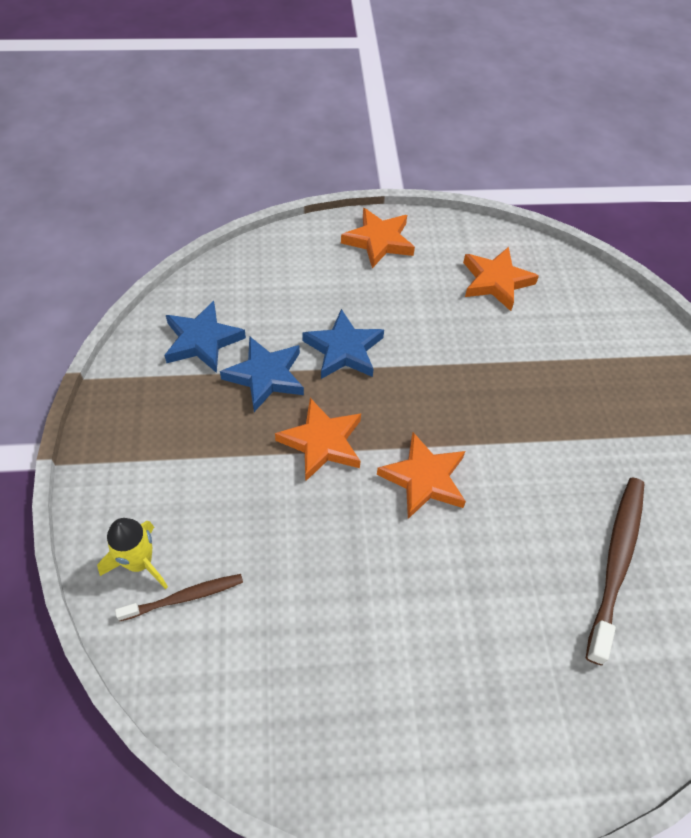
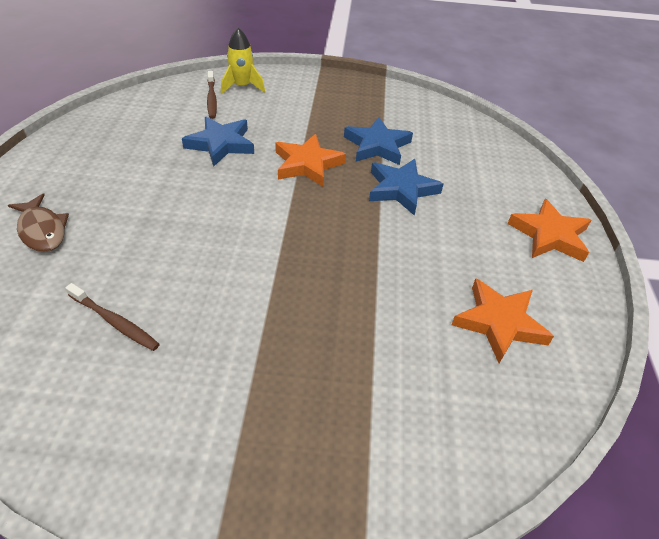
camera: 100 degrees right, 10 degrees down
(202, 341) = (415, 121): blue star -> blue star (221, 144)
(424, 479) = (255, 212): orange star -> none
(532, 702) = (42, 230): none -> brown fish
(616, 562) = (115, 322): brown toothbrush -> brown toothbrush, size x0.58

